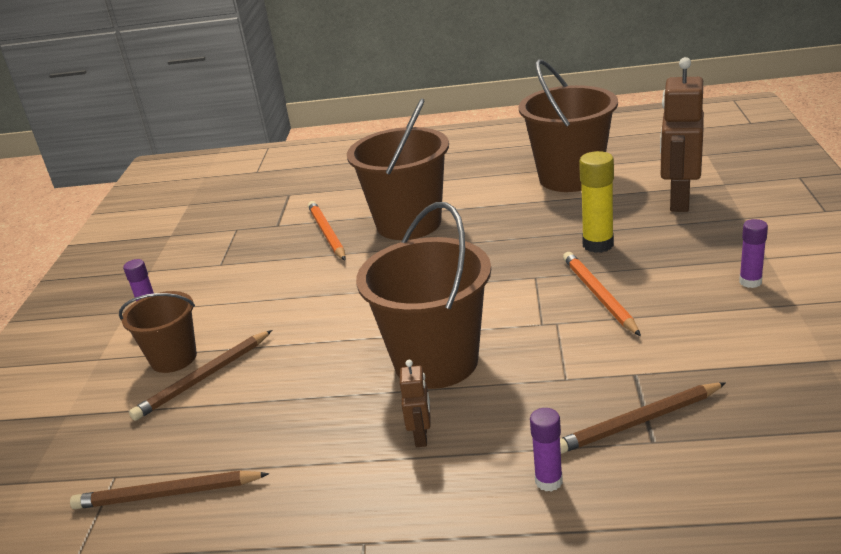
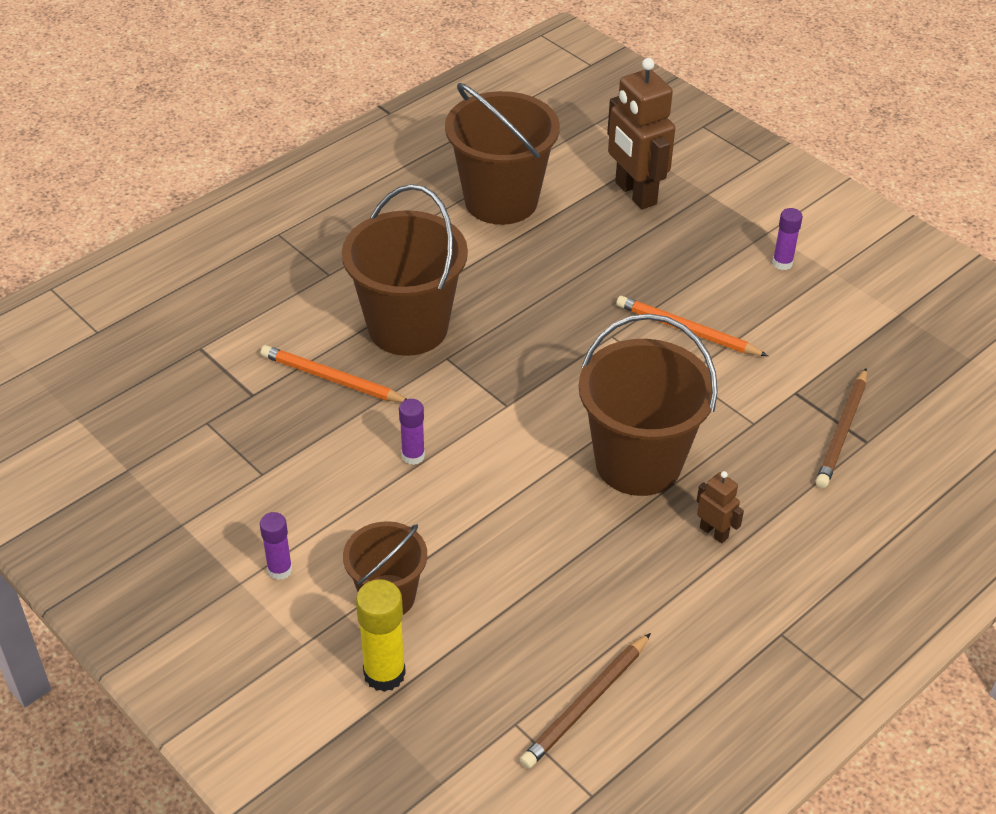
camera: 50 degrees left, 15 degrees up
(204, 378) = (452, 596): brown pencil -> none
(548, 481) = (840, 512): purple glue stick -> purple glue stick (413, 456)
(598, 244) = (623, 275): yellow glue stick -> yellow glue stick (384, 674)

